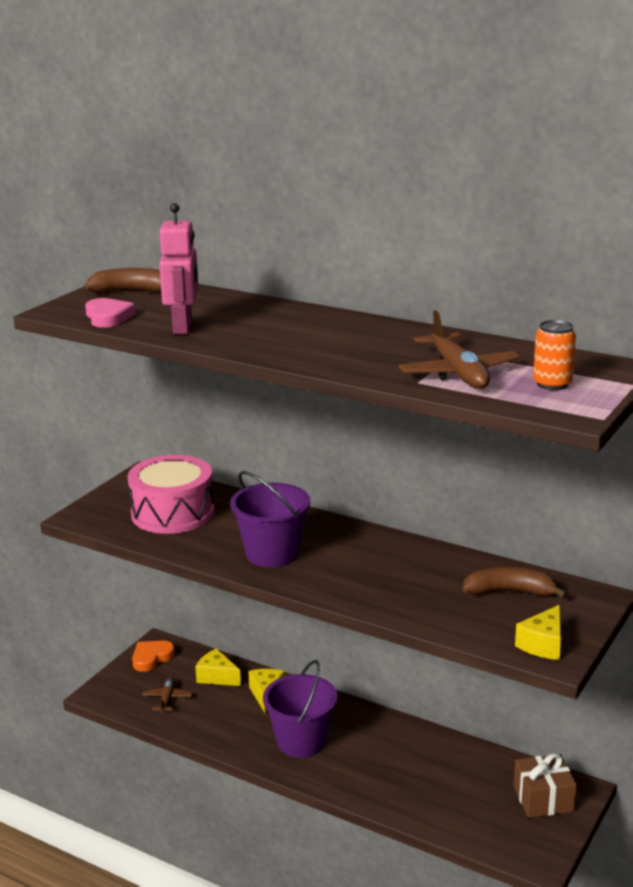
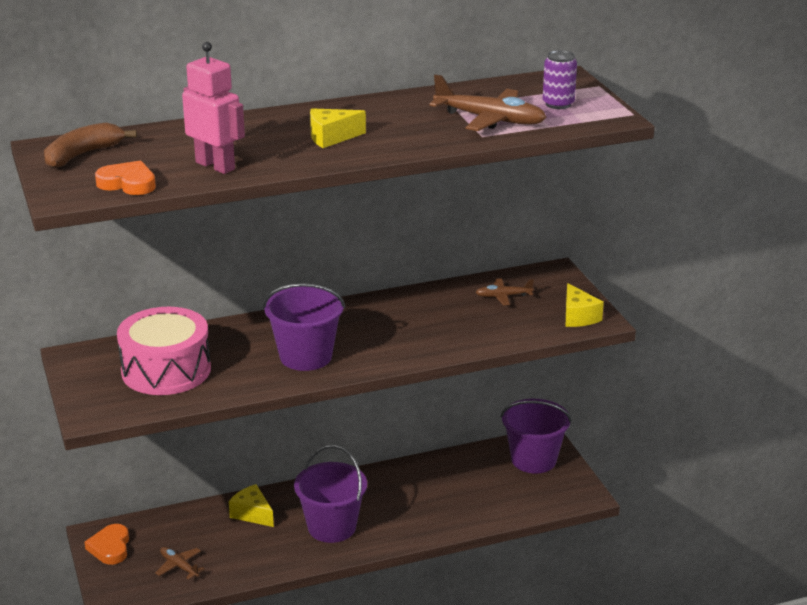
camera: 50 degrees left, 5 degrees up
(108, 317) = (128, 183): pink heart -> orange heart
(217, 677) = (191, 526): yellow cheese -> yellow cheese (331, 137)
(510, 592) = (503, 296): brown banana -> brown plane
(543, 799) = (533, 459): brown gift -> purple bucket
(552, 384) = (558, 104): orange can -> purple can

